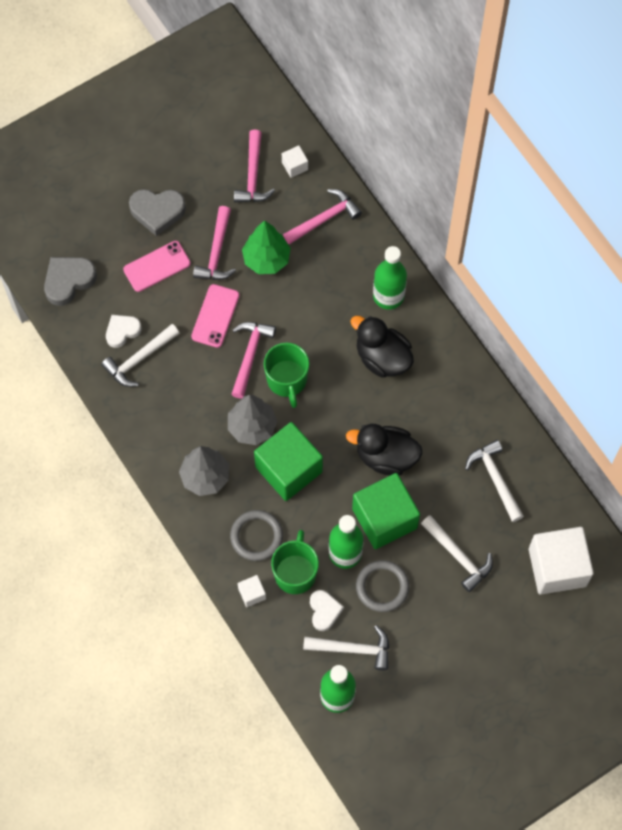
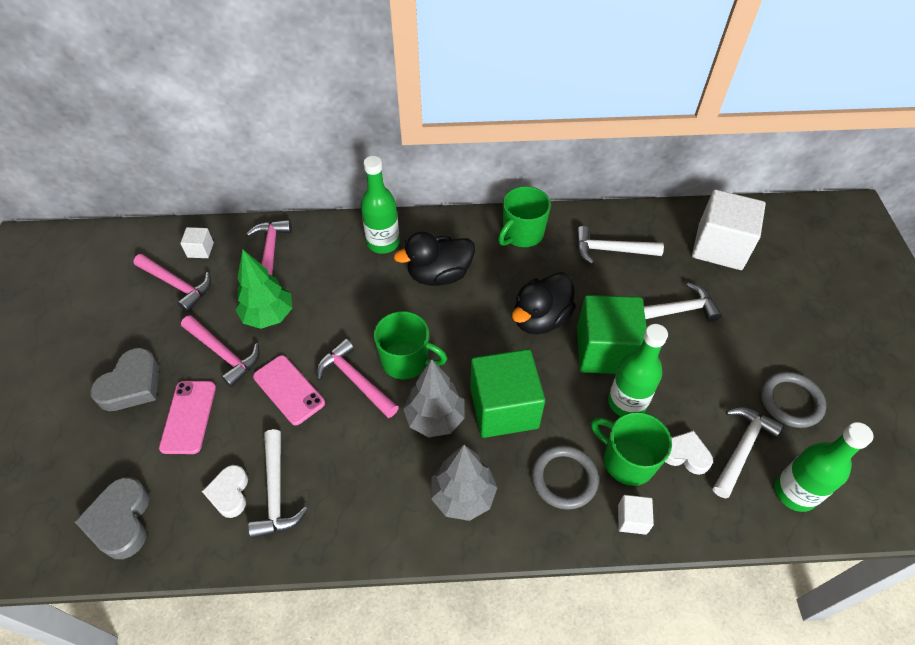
camera: 60 degrees left, 15 degrees down
(382, 587) = (680, 388): grey ring -> grey ring (791, 401)
(468, 399) = (522, 234): none -> green mug

